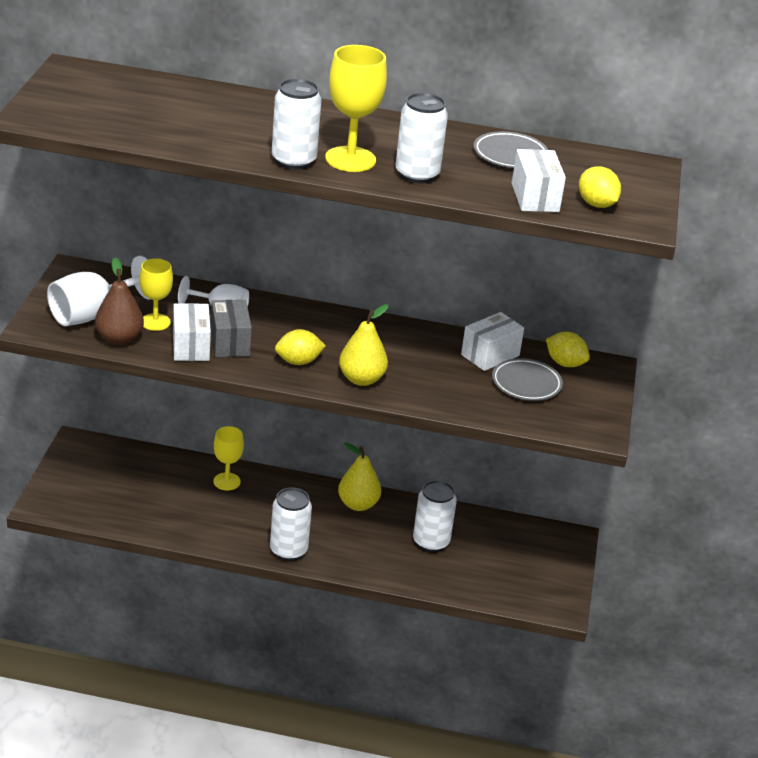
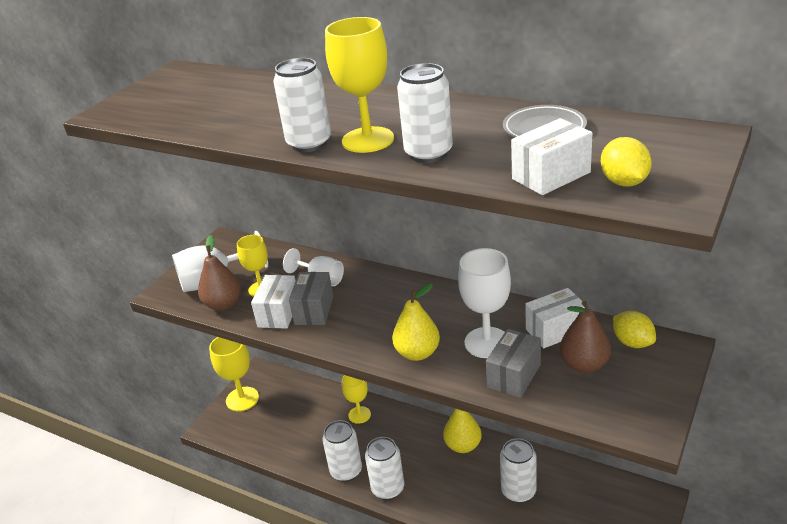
camera: 25 degrees right, 0 degrees up
(70, 473) = (242, 399): none -> yellow goblet
(234, 537) = (346, 471): none -> white can
(298, 361) = (366, 332): yellow lemon -> none
(427, 368) = (487, 342): none -> white goblet
(464, 395) = (514, 376): none -> grey box
(526, 383) = (584, 365): grey plate -> brown pear
(535, 197) = (551, 176): white box -> white box turned 45 degrees clockwise

